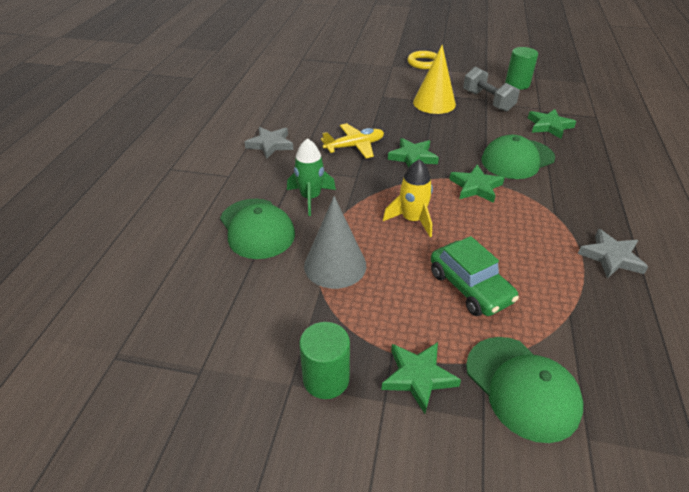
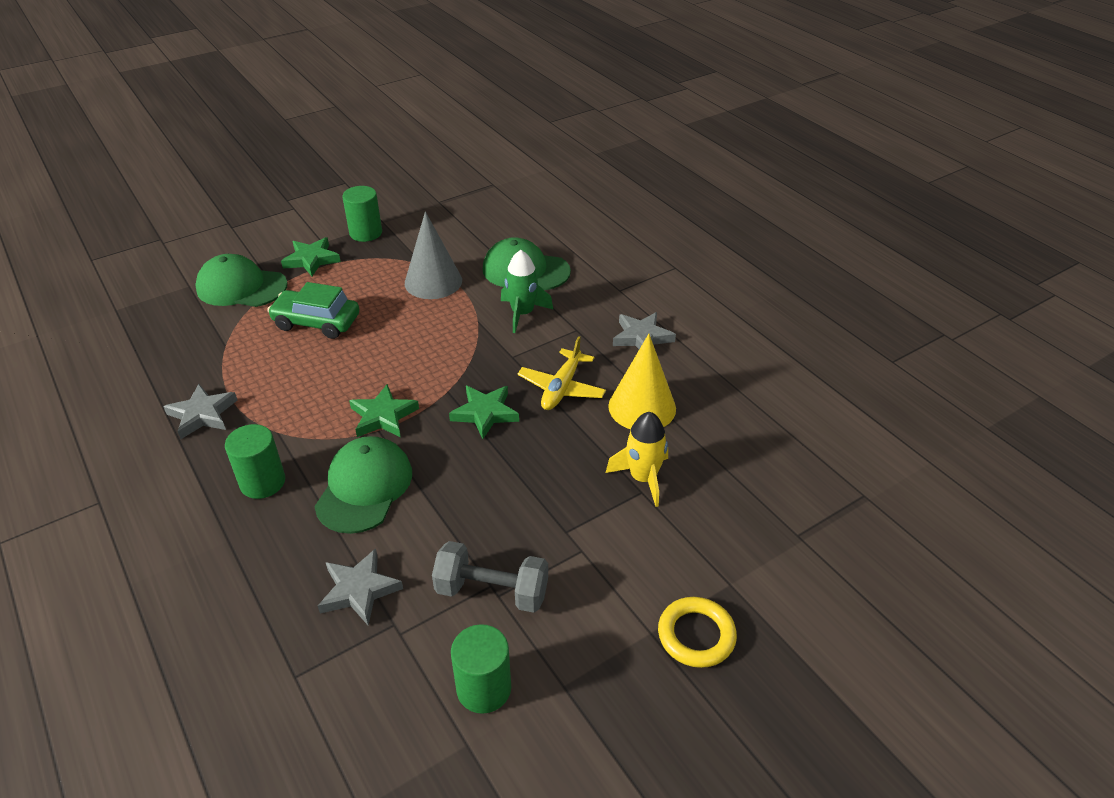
camera: 135 degrees right, 0 degrees up
(412, 220) = (412, 346): yellow rocket -> yellow rocket (642, 478)
(434, 103) = (561, 528): yellow cone -> yellow cone (642, 407)
(549, 126) = (359, 590): green star -> grey star
(580, 191) = (262, 482): none -> green cylinder

